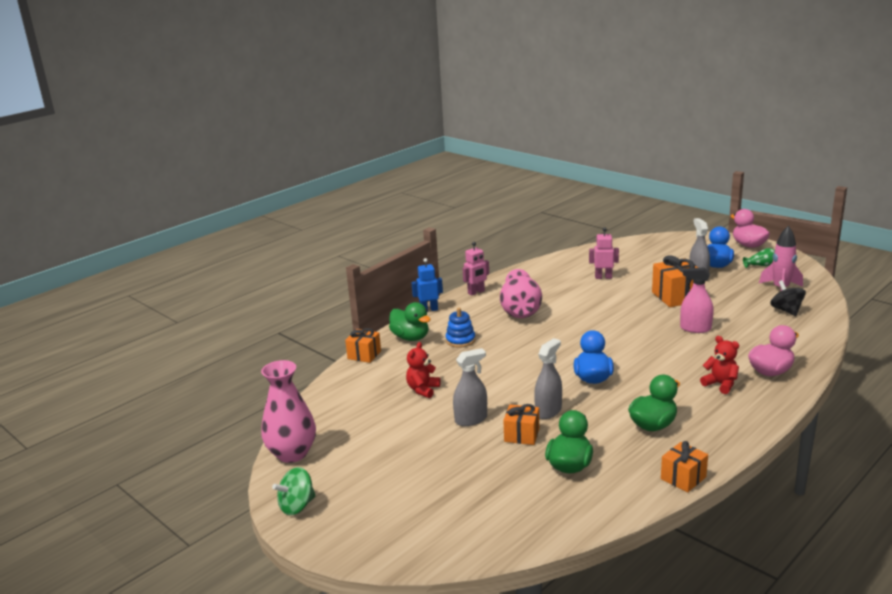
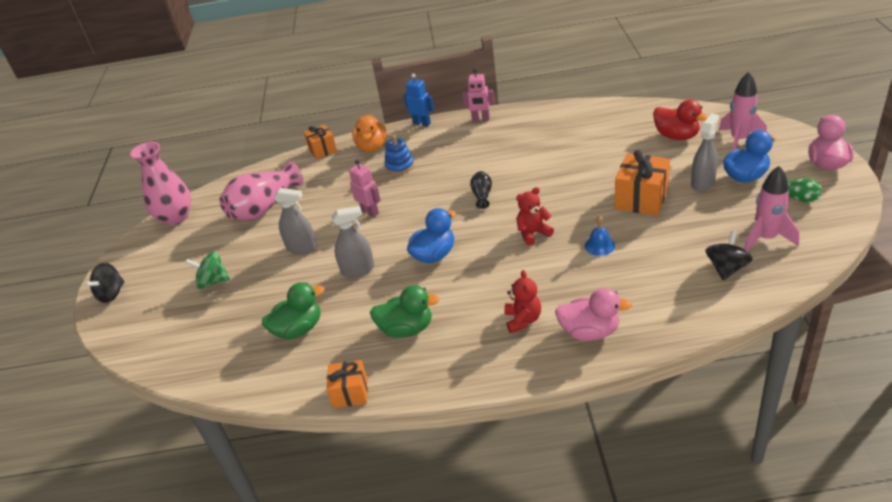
camera: 45 degrees right, 15 degrees up
(297, 506) = (125, 262): green spinning top -> green spinning top (213, 281)
(330, 533) = (112, 294): none -> black spinning top
(410, 337) = (372, 147): green duck -> orange duck
(423, 390) = (312, 202): red teddy bear -> red teddy bear (533, 233)
(520, 309) = (487, 153): pink vase -> pink vase (264, 207)
(521, 435) = (310, 281): orange gift -> none
(563, 333) = (482, 195): none -> black vase
(603, 277) = (608, 146): pink robot -> pink robot (370, 212)
(638, 259) = (676, 136): none -> red duck
(680, 249) = (739, 140): none -> pink rocket
(695, 328) = (599, 245): pink spray bottle -> blue bell

